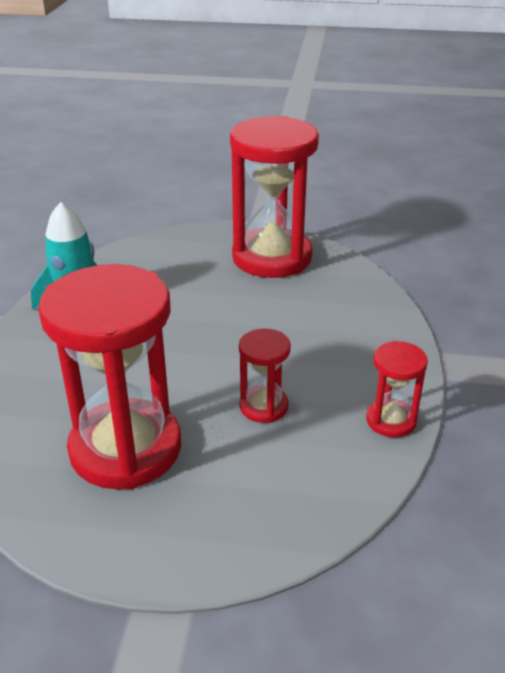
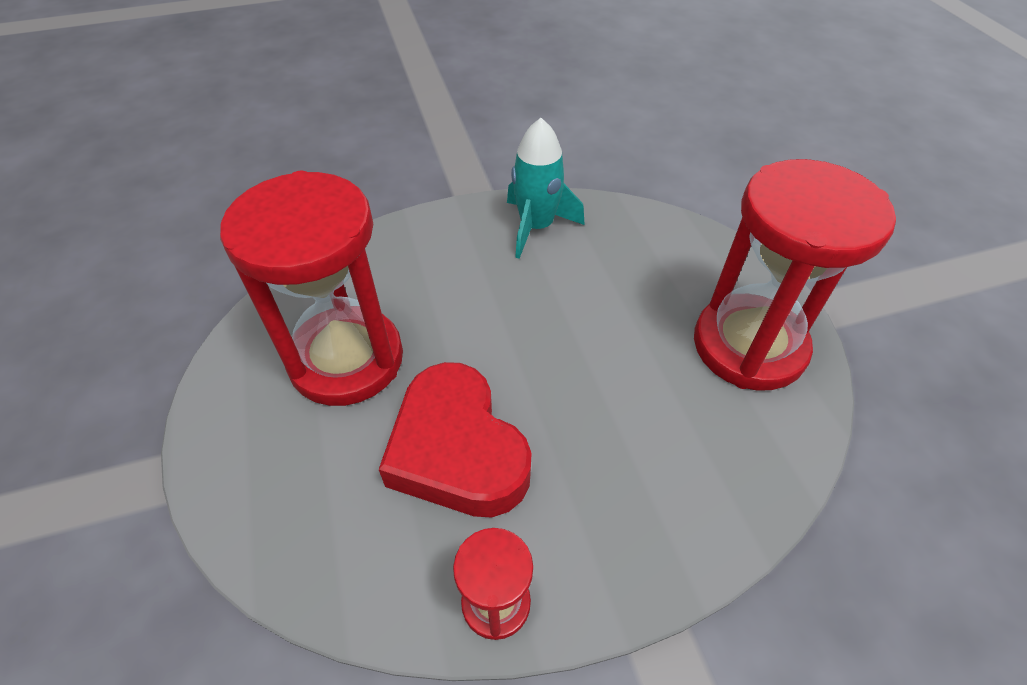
camera: 65 degrees right, 15 degrees up
(263, 406) = (457, 450): red hourglass -> red heart

